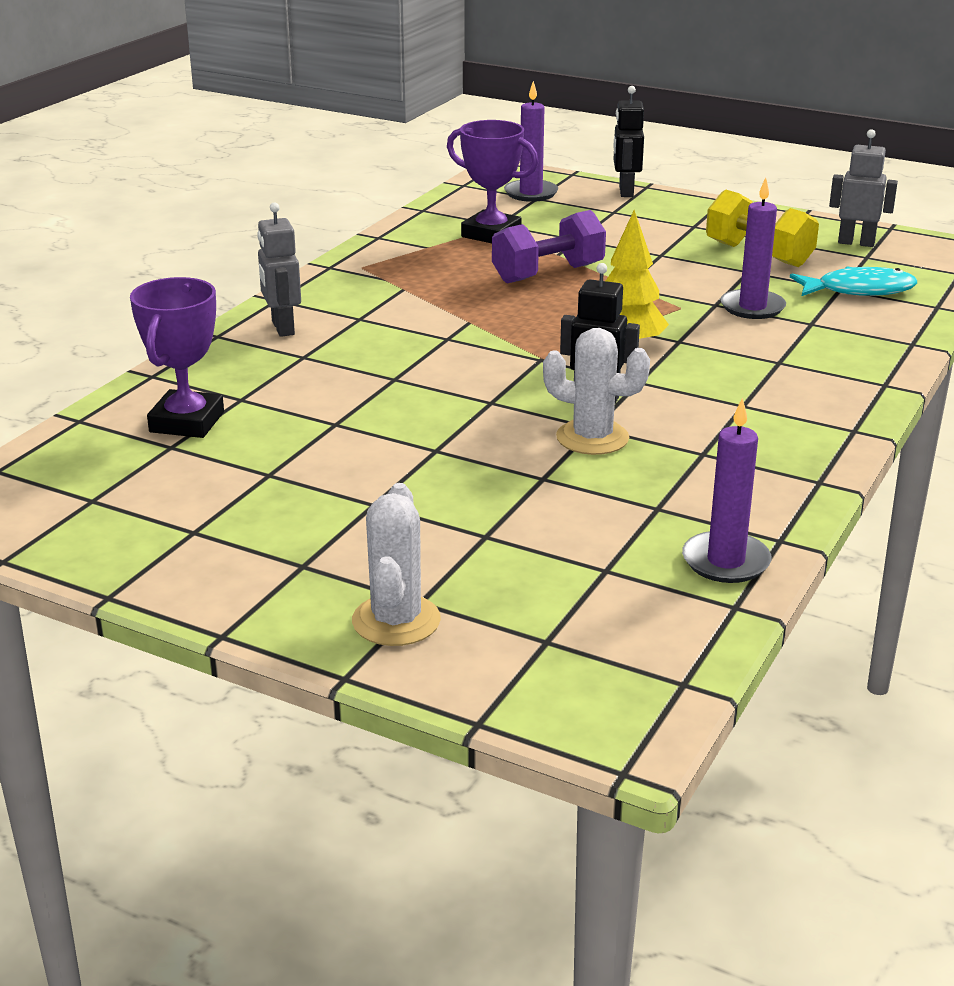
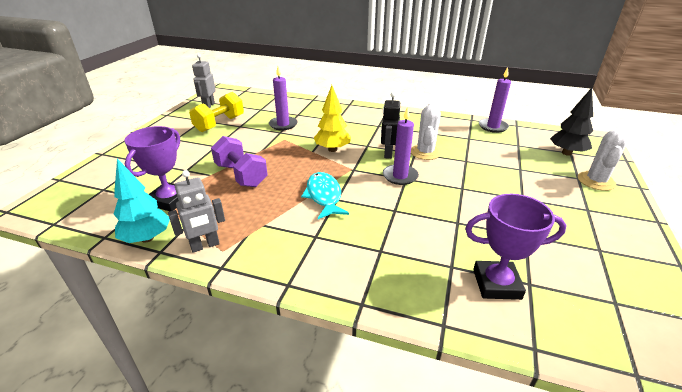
camera: 100 degrees left, 5 degrees up
(282, 328) = (340, 269): grey robot -> grey robot (205, 245)
(396, 621) = (596, 181): white cactus -> white cactus turned 60 degrees counterclockwise
(408, 229) = (147, 238): none -> turquoise tree
(531, 193) = (92, 192): purple candle -> purple candle (400, 176)
(543, 632) = (566, 153): none -> black tree
(625, 192) = (108, 159): black robot -> none
(859, 290) = (263, 106): turquoise fish -> turquoise fish (324, 196)

